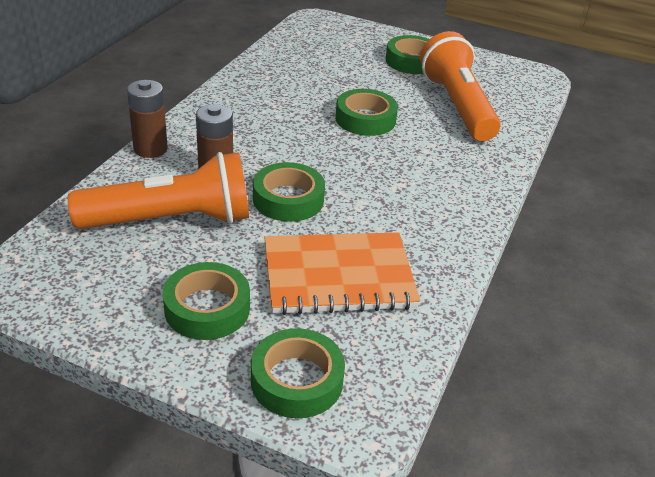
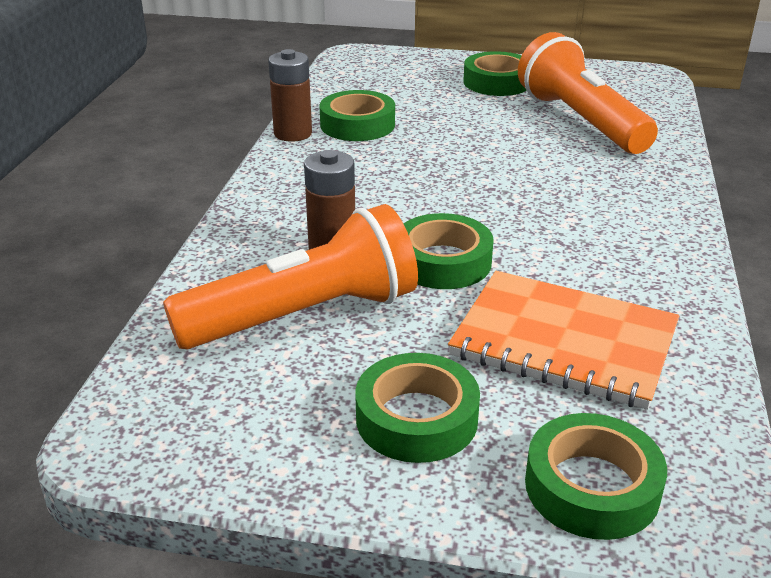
camera: 10 degrees left, 5 degrees down
(150, 149) = (228, 233): brown battery -> brown battery (293, 134)
(338, 276) = (564, 342): orange notebook -> orange notebook turned 45 degrees clockwise
(365, 119) = (482, 153): green tape -> green tape (357, 125)

